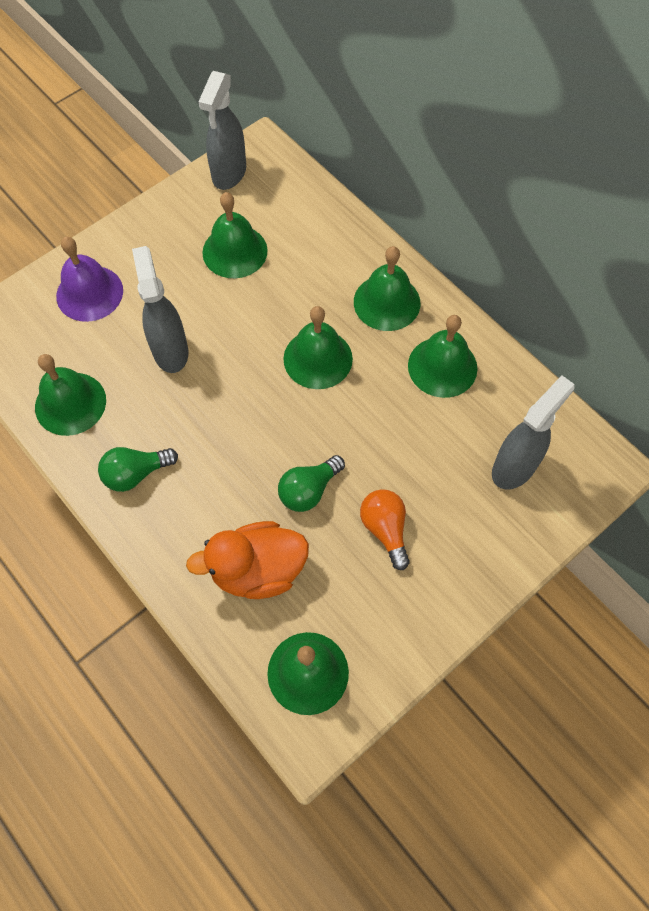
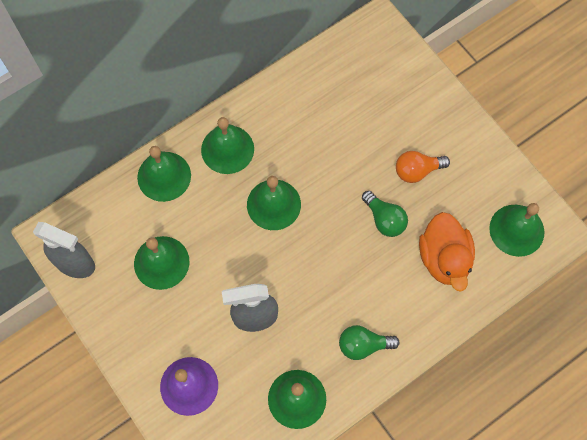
camera: 85 degrees left, 5 degrees up
(136, 473) = (363, 345): green light bulb -> green light bulb turned 105 degrees clockwise
(442, 366) = (289, 117): green bell -> green bell (164, 176)
(514, 467) = (374, 82): grey spray bottle -> none

